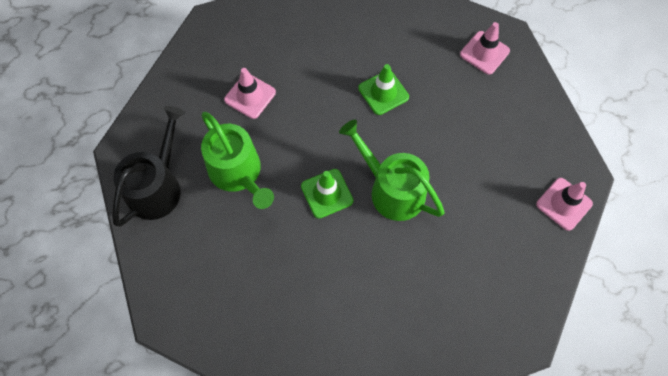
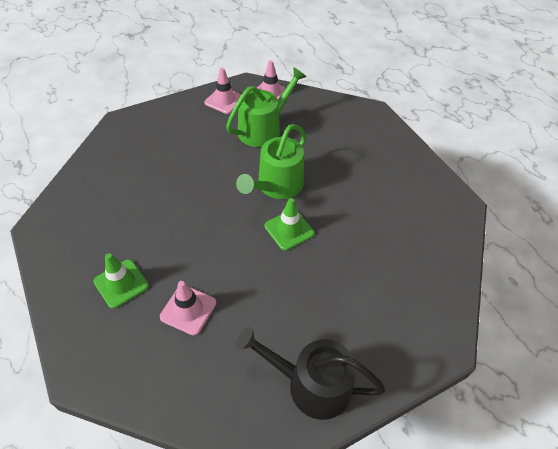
camera: 100 degrees left, 15 degrees down
(238, 173) = (281, 306): green watering can -> green watering can (263, 129)
(383, 92) = (180, 198): green traffic cone -> green traffic cone (121, 283)
(484, 53) = (138, 135): pink traffic cone -> pink traffic cone (224, 100)

